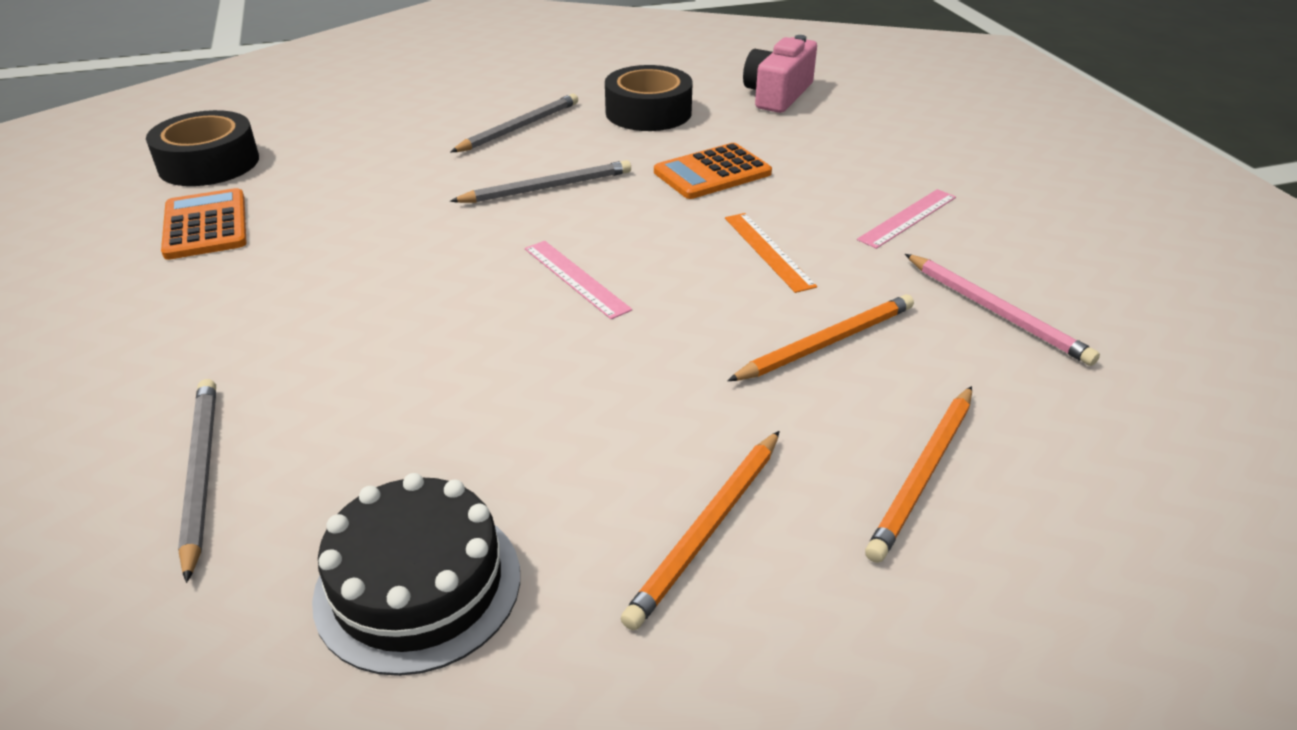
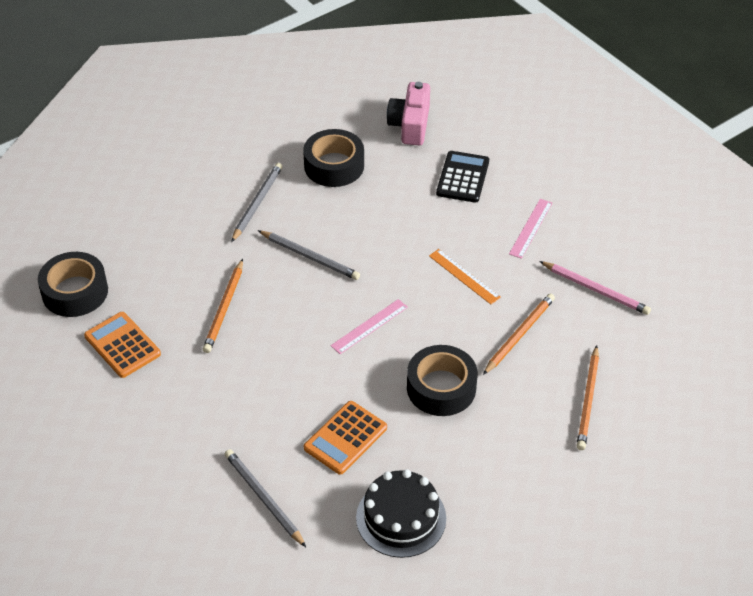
camera: 20 degrees left, 10 degrees up
(547, 187) = (310, 257): grey pencil -> grey pencil turned 75 degrees clockwise
(576, 278) = (369, 326): pink ruler -> pink ruler turned 75 degrees counterclockwise
(642, 385) = (441, 388): none -> black tape
(708, 529) = (507, 455): orange pencil -> orange pencil (224, 308)
(712, 173) = (403, 217): orange calculator -> orange calculator (345, 438)
(825, 150) = (463, 177): none -> black calculator

